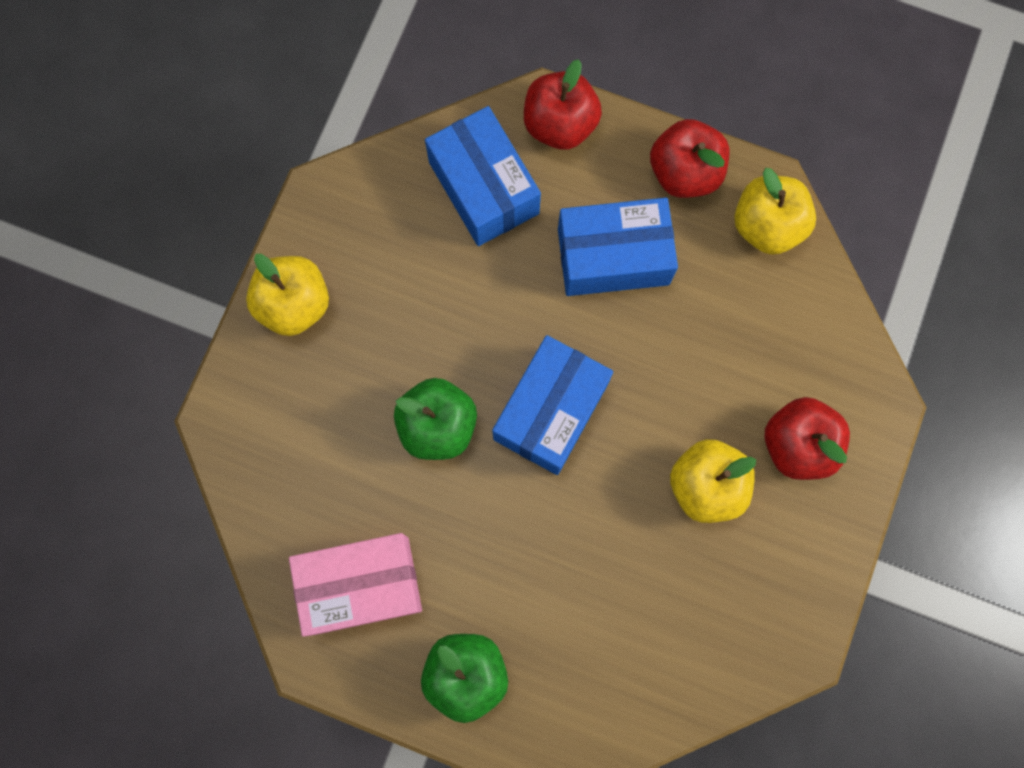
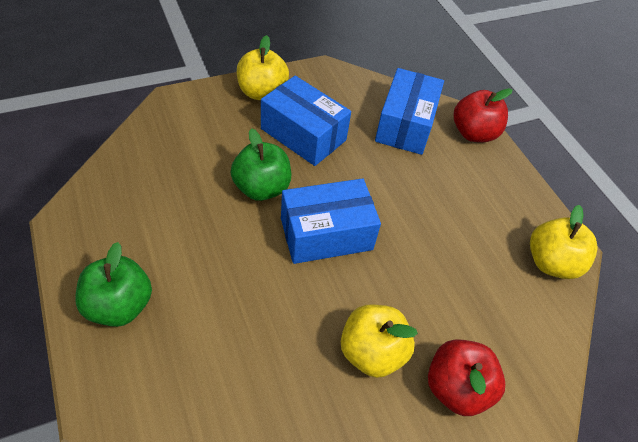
camera: 40 degrees right, 25 degrees down
(361, 585) = (132, 214): pink box -> none
(613, 256) = (441, 202): blue box -> blue box (303, 134)
(684, 172) = (523, 201): red apple -> none

